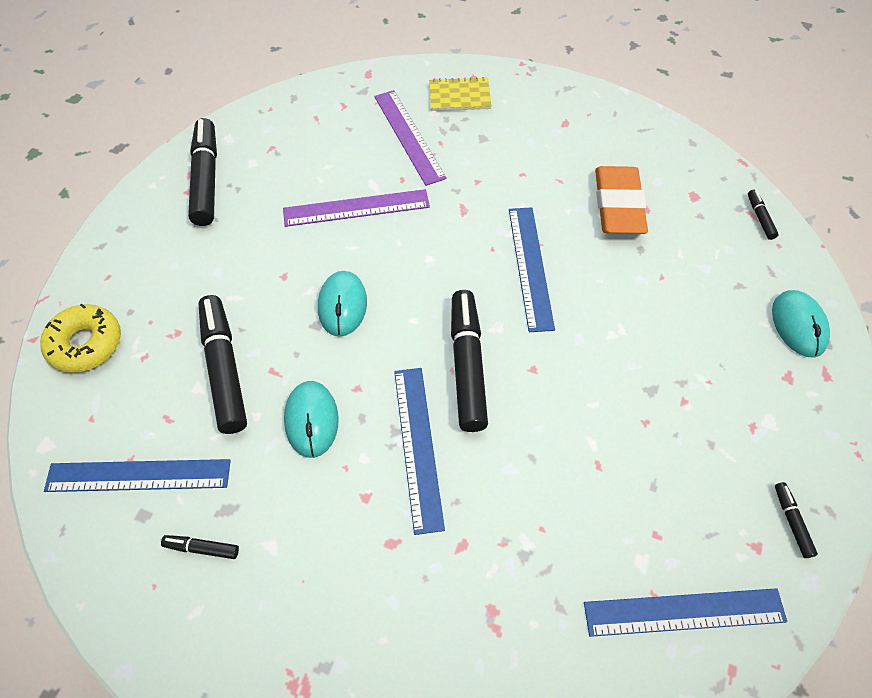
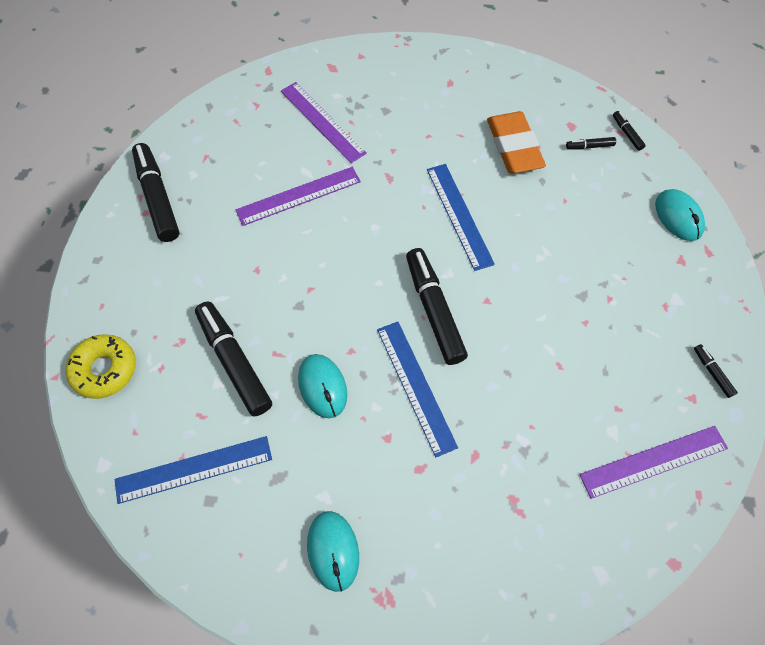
camera: 15 degrees left, 5 degrees up
(202, 548) = (269, 514): black marker -> black marker (589, 146)
(342, 305) = (315, 284): turquoise mouse -> turquoise mouse (333, 550)
(459, 96) = (354, 76): yellow notebook -> none
(684, 612) = (654, 461): blue ruler -> purple ruler

